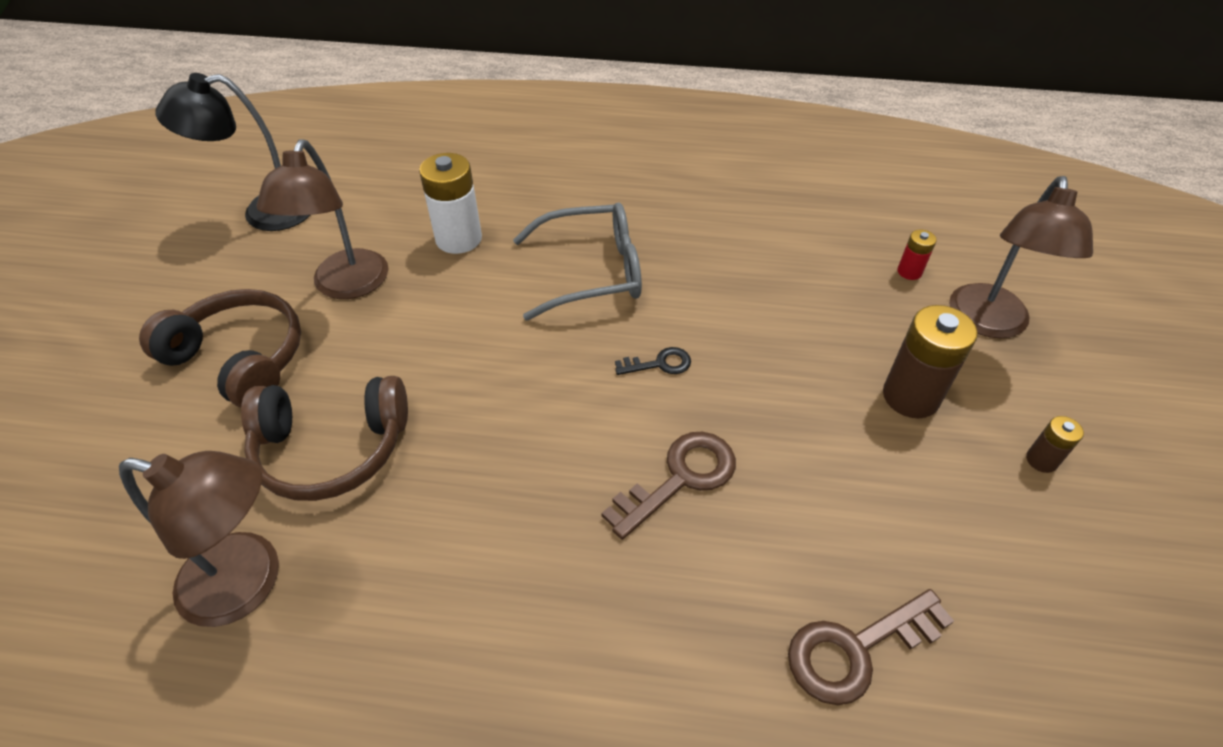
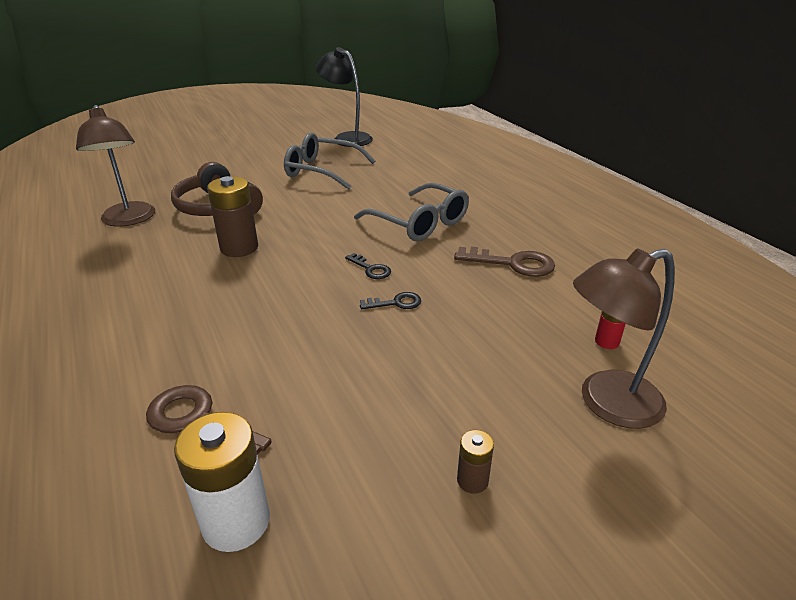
camera: 55 degrees right, 15 degrees down
(240, 359) = (251, 169): brown headphones -> none
(346, 286) = (322, 171): brown lamp -> grey glasses
(458, 239) = (392, 181): white battery -> white battery (236, 522)
(680, 478) = (285, 306): brown key -> brown key (512, 264)
(746, 377) = (396, 303): none -> black key
(910, 396) = (462, 381): brown battery -> brown battery (239, 248)

